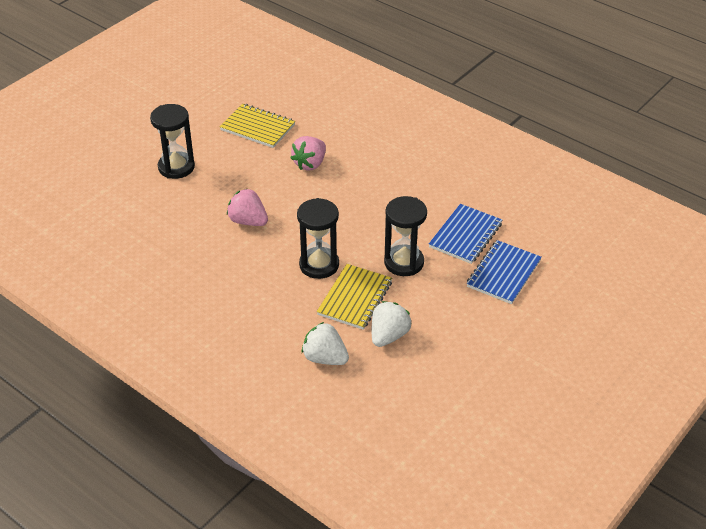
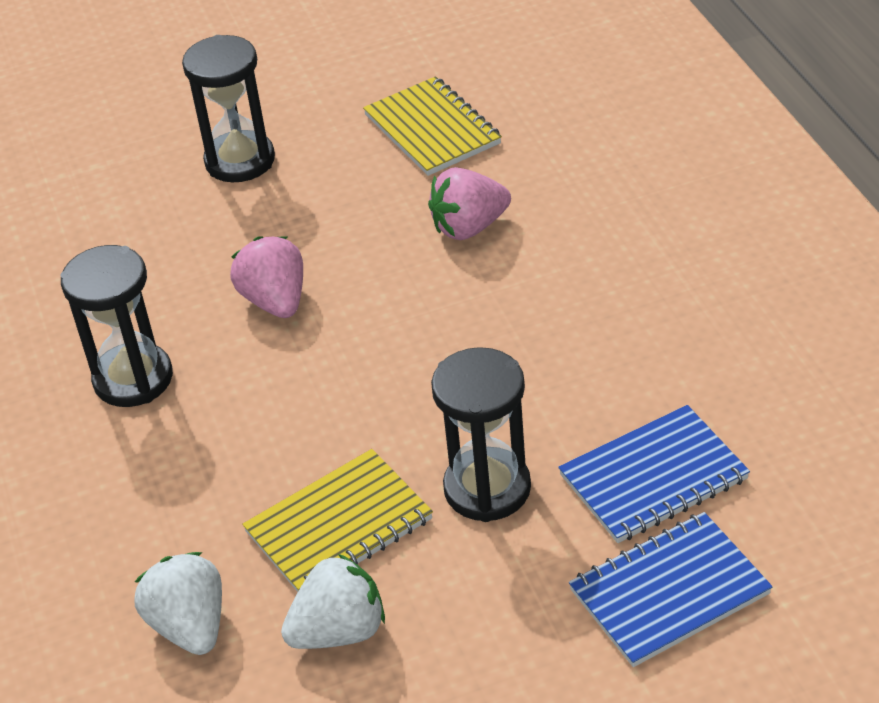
camera: 35 degrees right, 0 degrees up
(319, 265) = (328, 432): black hourglass -> black hourglass (133, 379)

